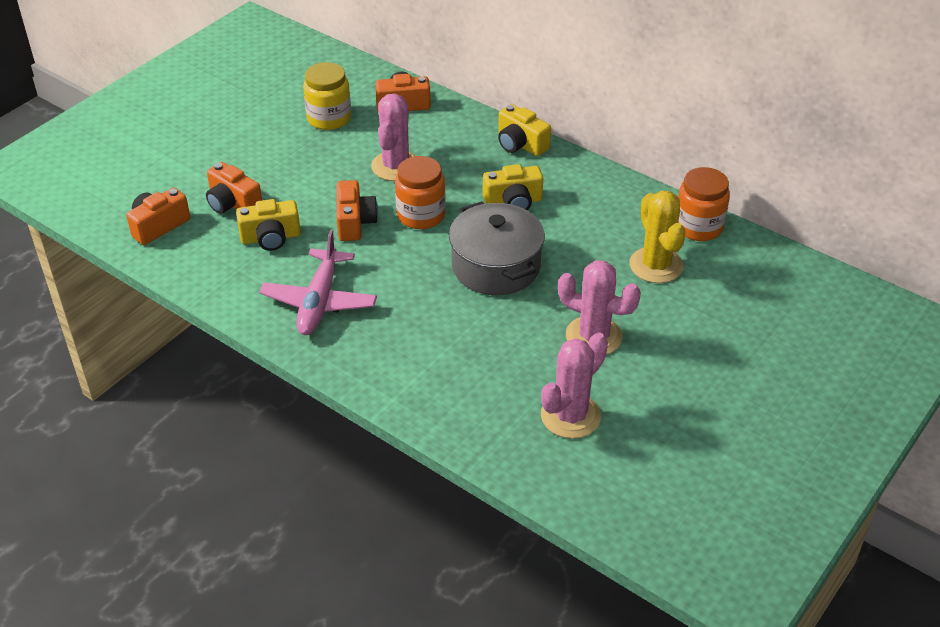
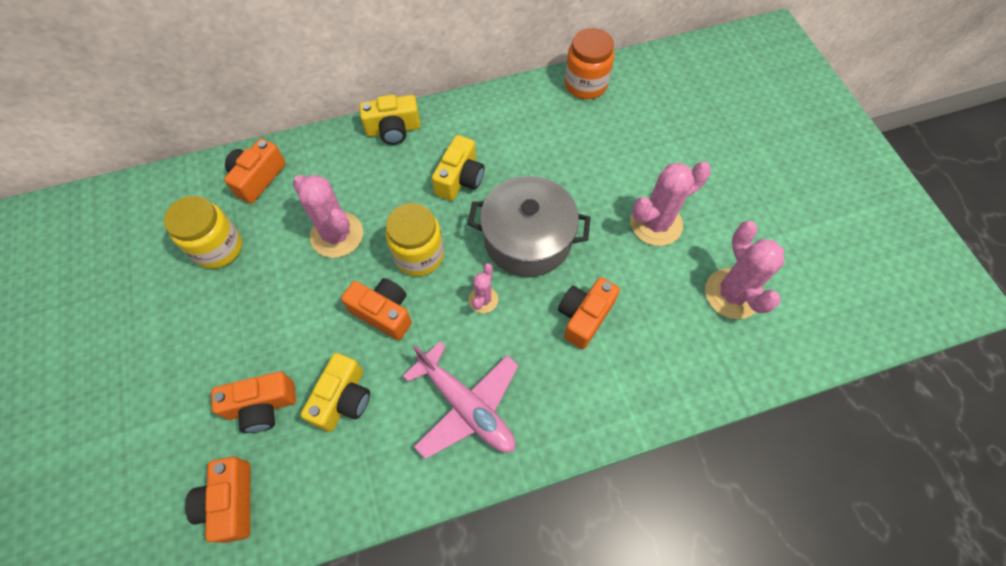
camera: 55 degrees left, 20 degrees up
(416, 268) = (483, 300): none -> pink cactus
(421, 215) = (419, 255): orange jar -> yellow jar
(456, 331) = (584, 317): none -> orange camera
(656, 265) = (607, 135): yellow cactus -> none

